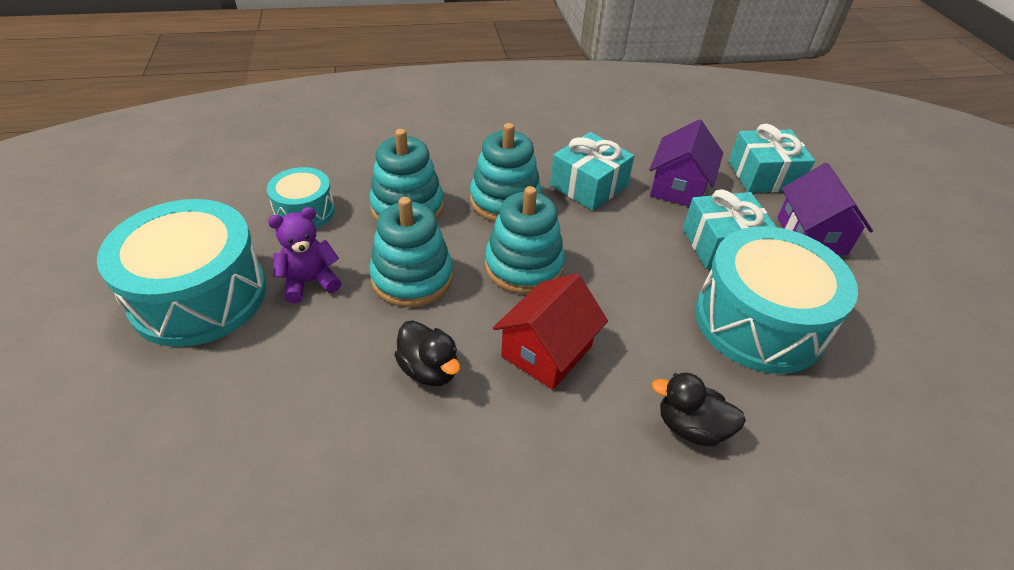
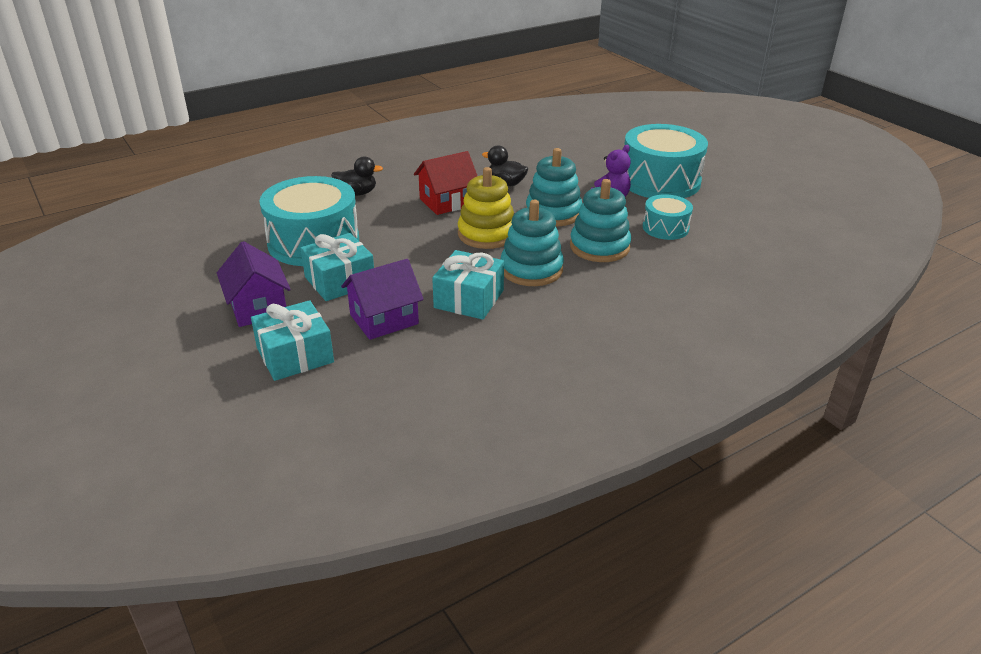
camera: 160 degrees right, 10 degrees down
(523, 266) = (487, 234): turquoise stacking toy -> yellow stacking toy
(546, 351) = (447, 202): red house -> red house turned 45 degrees clockwise
(679, 187) = (384, 319): purple house -> purple house turned 60 degrees clockwise

